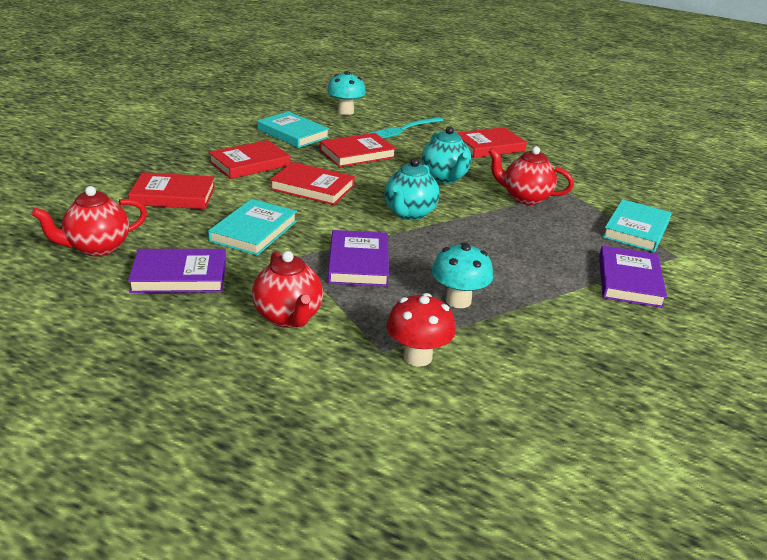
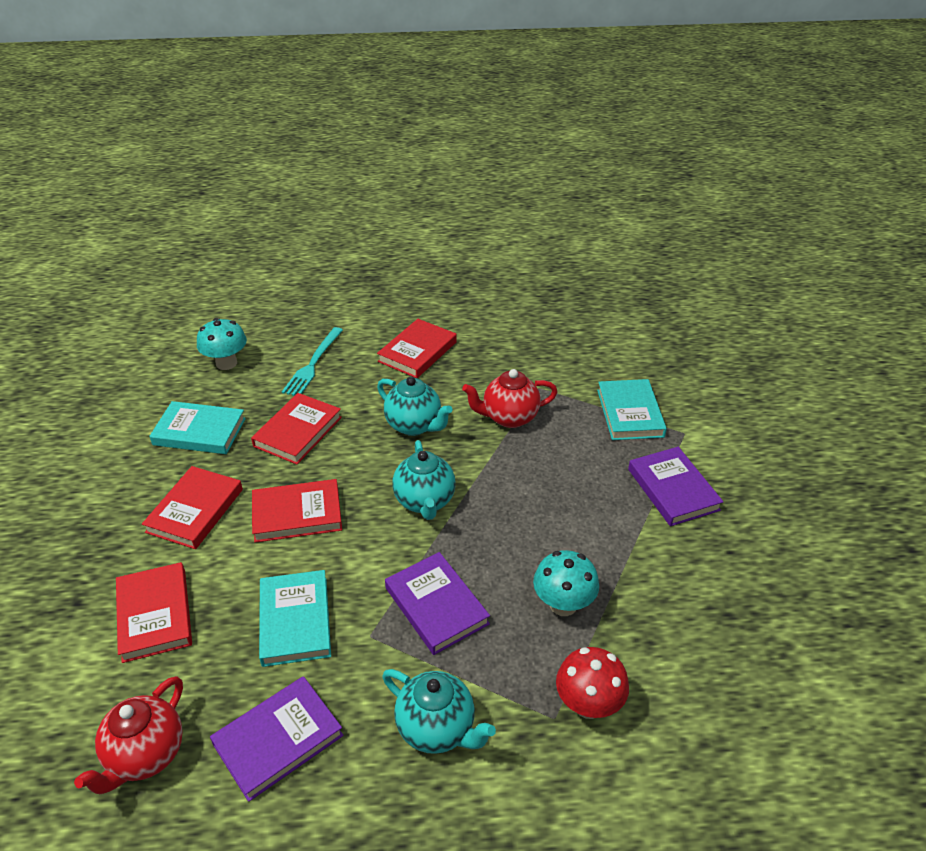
camera: 30 degrees left, 10 degrees up
(173, 195) = (155, 615): red book -> red book turned 75 degrees counterclockwise
(288, 317) = (437, 729): red teapot -> turquoise teapot

